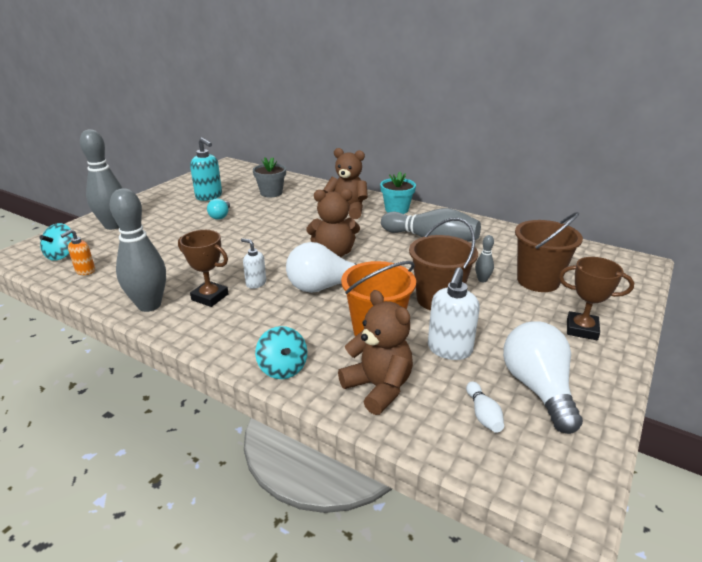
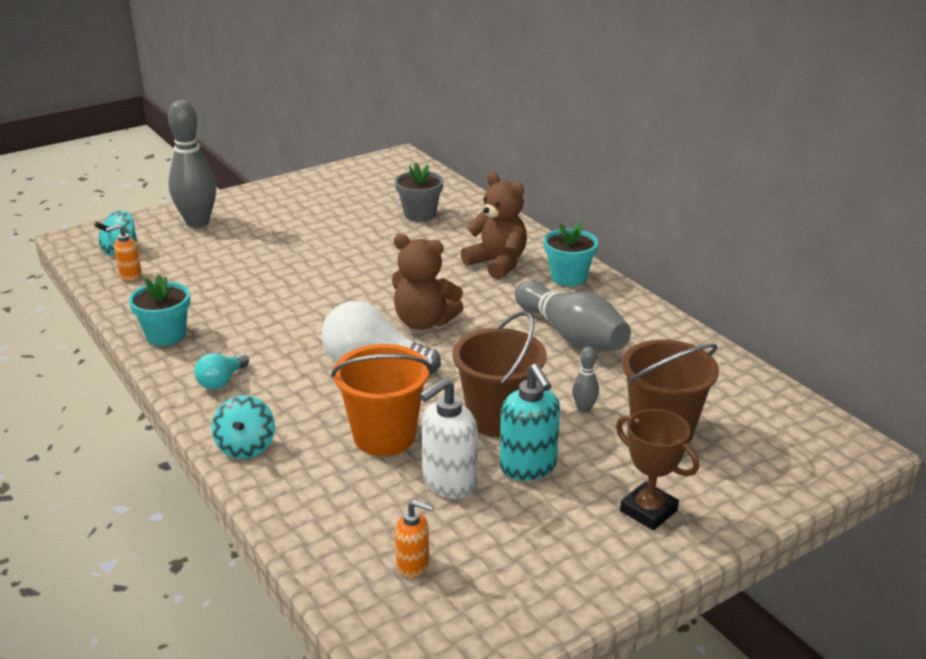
camera: 25 degrees right, 0 degrees up
(149, 305) = (166, 335): grey bowling pin -> turquoise flower pot
(209, 196) = (337, 203): turquoise soap dispenser -> turquoise soap dispenser (528, 467)
(210, 297) = (235, 342): brown trophy -> none
(220, 216) = (329, 236): turquoise light bulb -> turquoise light bulb (221, 381)
(256, 283) = (298, 338): white soap dispenser -> none
(378, 387) = (327, 499): brown teddy bear -> none
(483, 415) = (413, 565): white bowling pin -> orange soap dispenser
(538, 388) = (508, 560): white light bulb -> none

